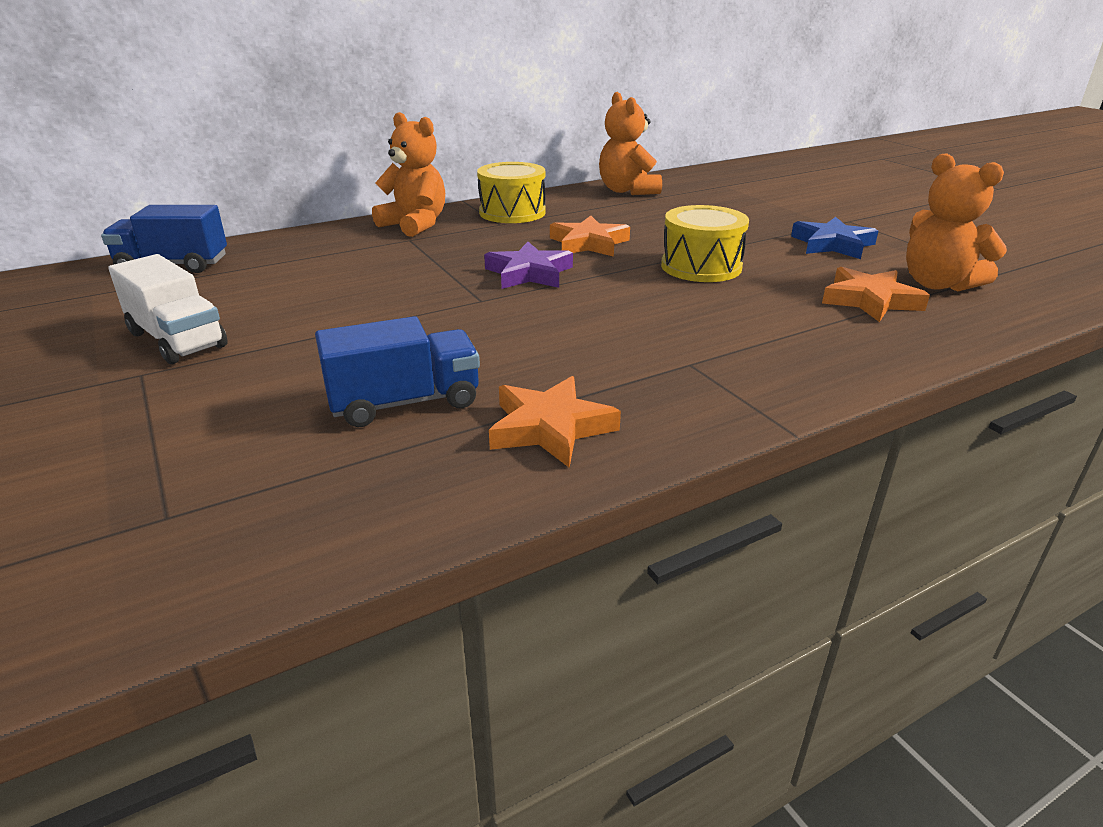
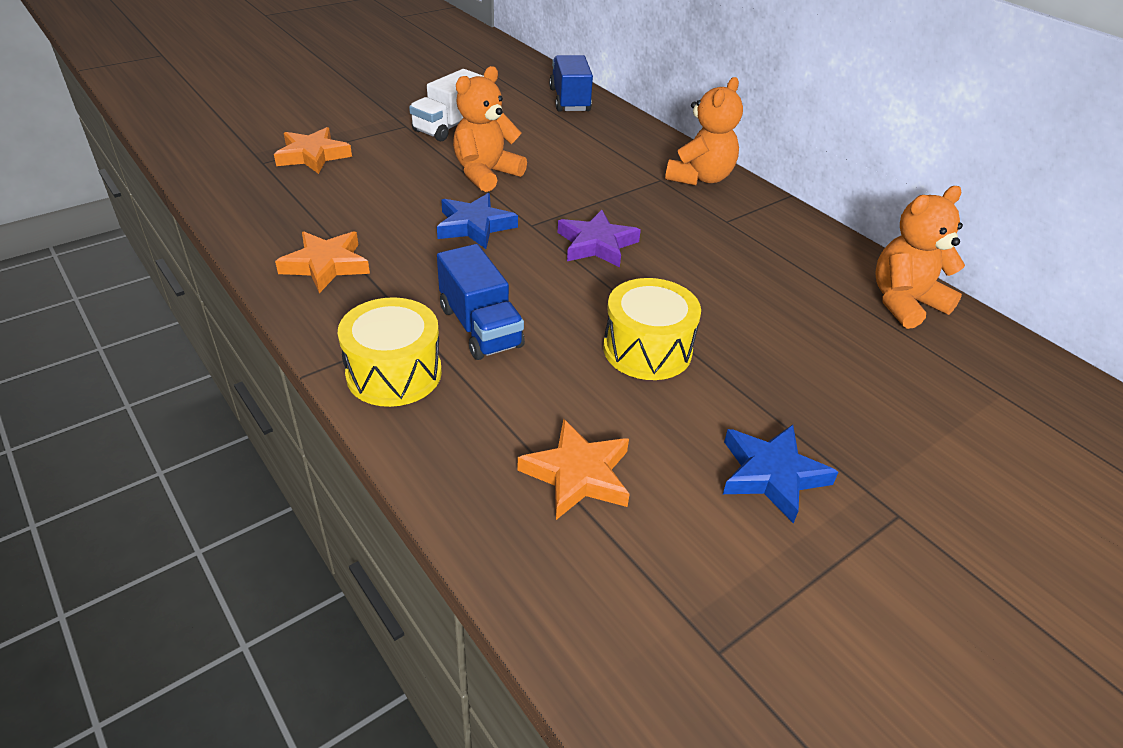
camera: 80 degrees right, 10 degrees up
(405, 402) = (364, 210): blue truck -> blue truck (480, 327)
(474, 329) = (474, 226): none -> blue star
(512, 212) = (766, 226): yellow drum -> yellow drum (394, 373)
(588, 243) = (691, 275): orange star -> orange star (313, 155)
(937, 284) = (649, 557): orange teddy bear -> orange teddy bear (486, 174)

